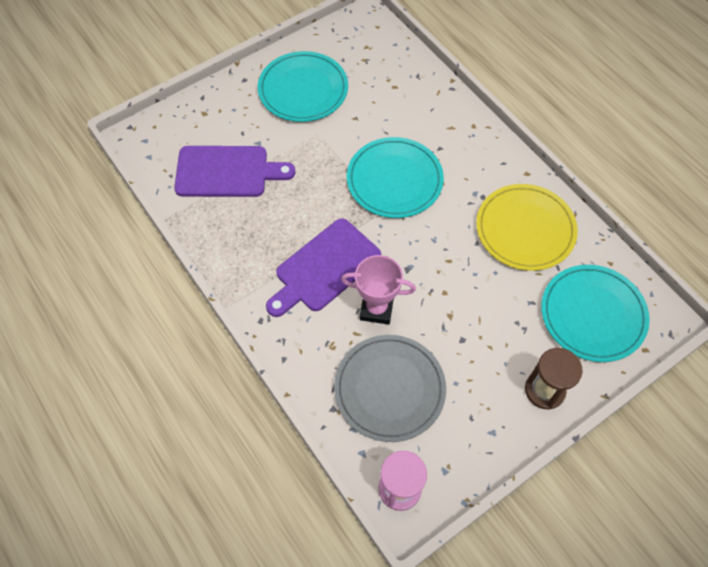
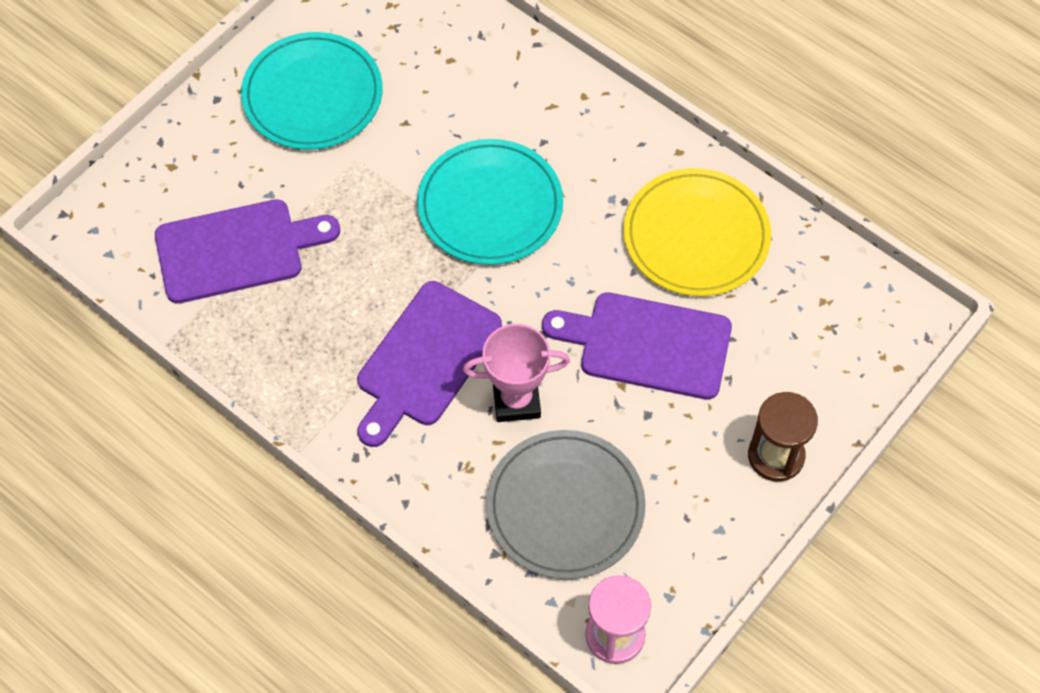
camera: 15 degrees left, 0 degrees up
(474, 293) = (647, 344): none -> purple cutting board
(593, 315) = (817, 336): turquoise plate -> none

